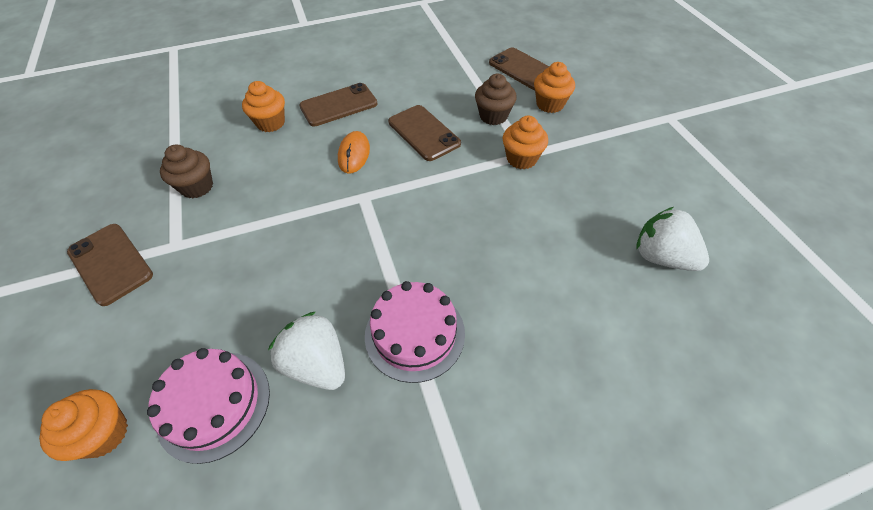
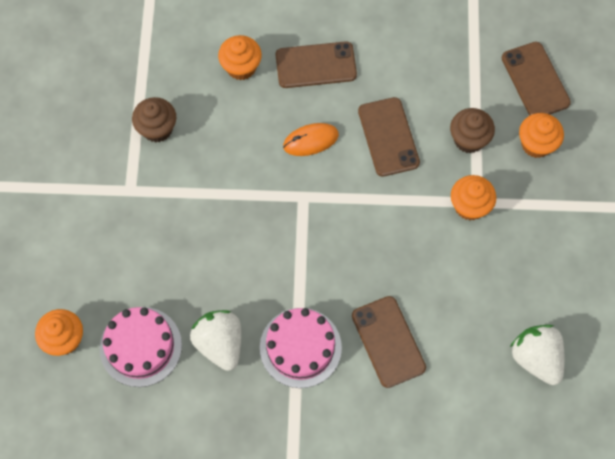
camera: 20 degrees right, 15 degrees up
(110, 263) = (76, 190): brown phone -> brown phone (388, 341)
(354, 154) = (310, 140): orange mouse -> orange mouse turned 45 degrees clockwise

